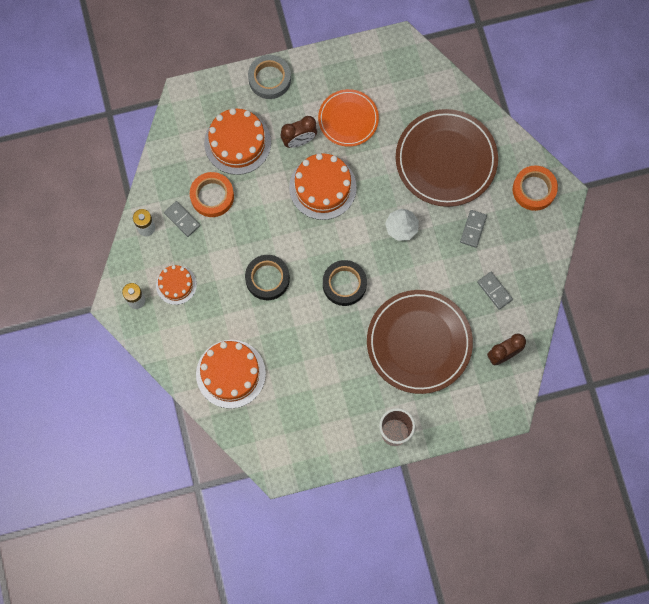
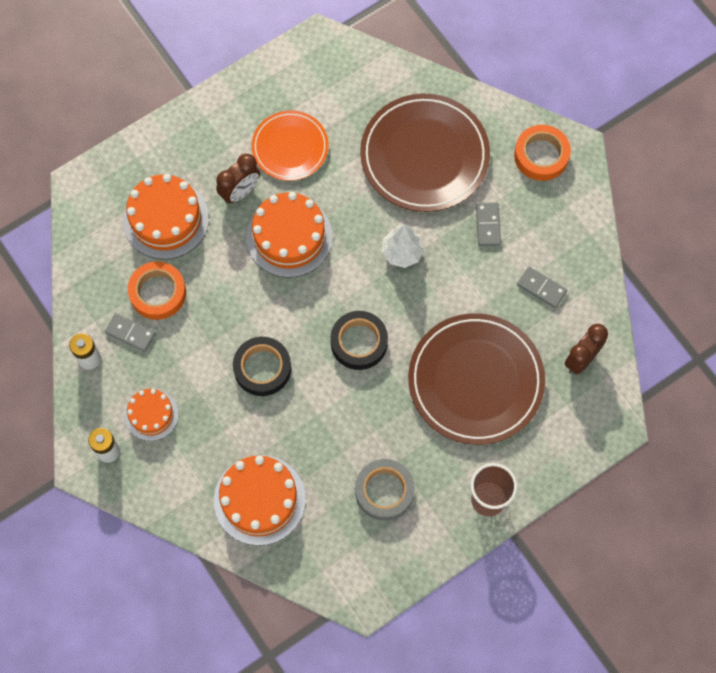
camera: 20 degrees left, 5 degrees down
(269, 79) = (177, 132): grey tape -> grey tape (384, 491)

